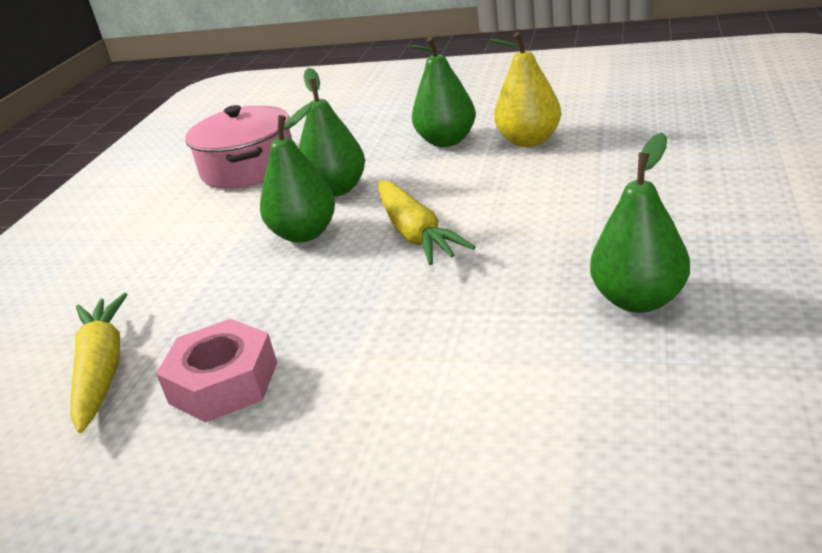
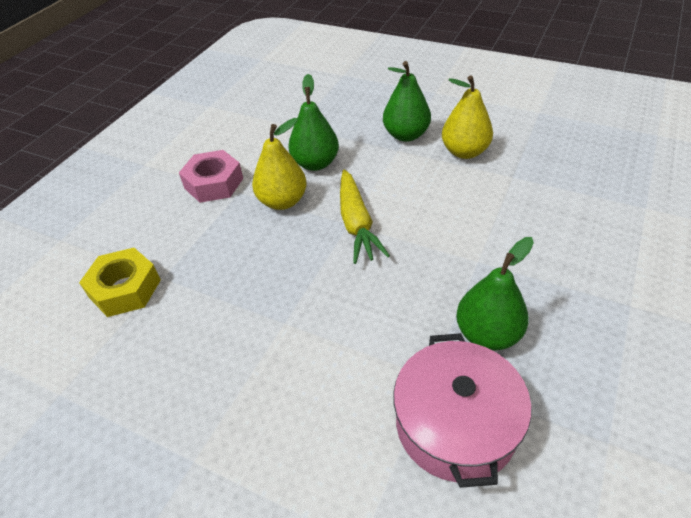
camera: 10 degrees right, 15 degrees up
(102, 369) = (125, 289): yellow carrot -> yellow nut
(224, 382) = (196, 324): pink nut -> pink nut (214, 183)
(248, 168) = (262, 123): pink pot -> pink pot (455, 424)
(304, 234) = (282, 201): green pear -> yellow pear

